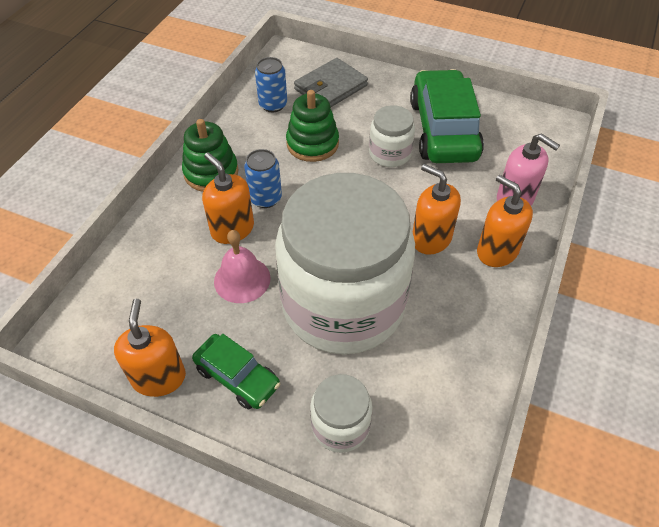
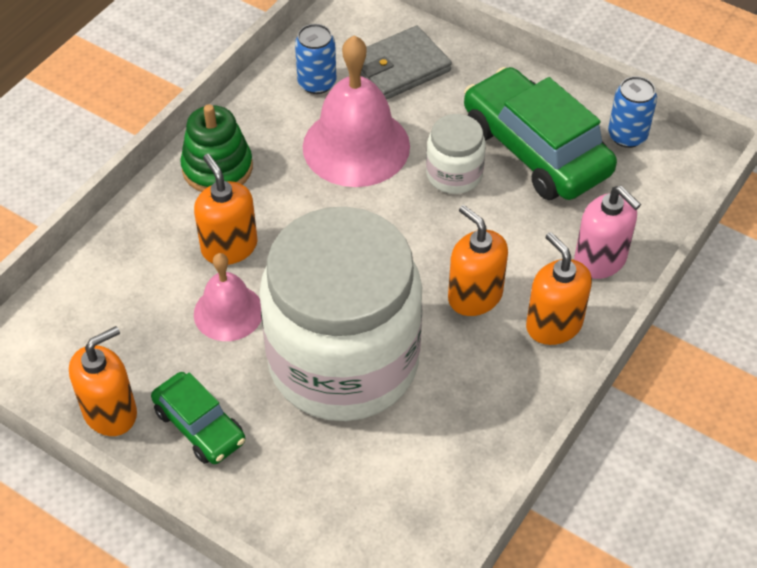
camera: 10 degrees right, 0 degrees up
(159, 377) = (110, 412): orange soap dispenser -> orange soap dispenser turned 45 degrees clockwise
(265, 198) = (279, 212): blue can -> blue can (627, 136)
(312, 144) = (356, 146): green stacking toy -> pink bell
(340, 425) = (305, 499): white jar -> none
(443, 129) = (535, 150): green car -> green car turned 45 degrees counterclockwise

